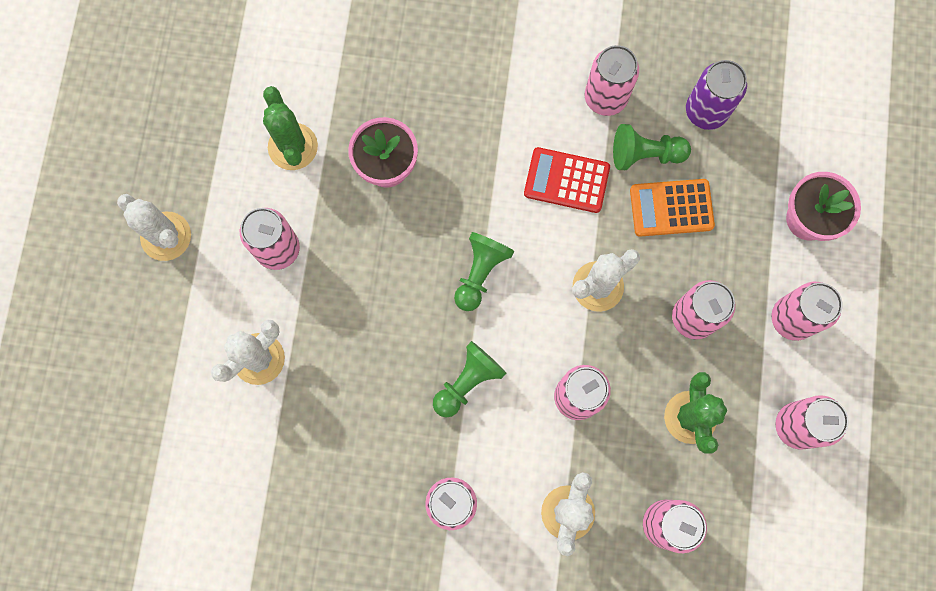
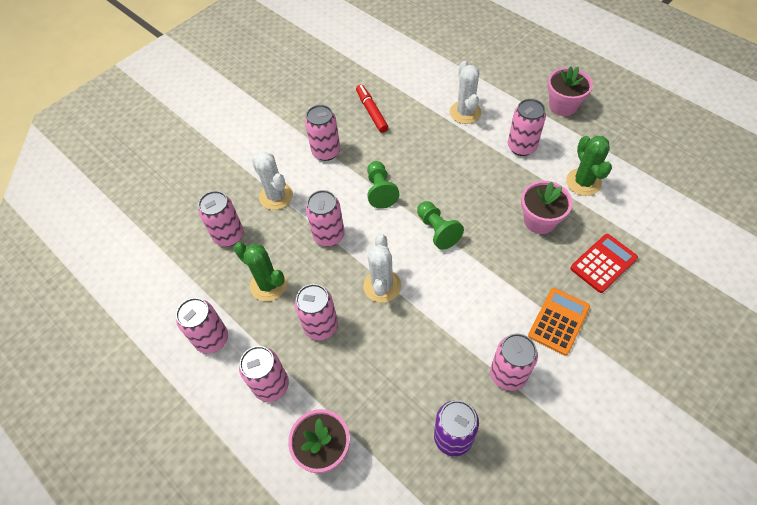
camera: 130 degrees right, 20 degrees down
(166, 236) = (563, 106): white cactus -> pink flower pot
(293, 147) = (583, 182): green cactus -> green cactus turned 60 degrees clockwise
(338, 492) = (372, 112): none -> red marker
(566, 180) = (463, 311): red calculator -> red calculator (603, 263)
(645, 154) = (448, 372): green pawn -> none
(671, 208) = (399, 363): orange calculator -> orange calculator (558, 321)

